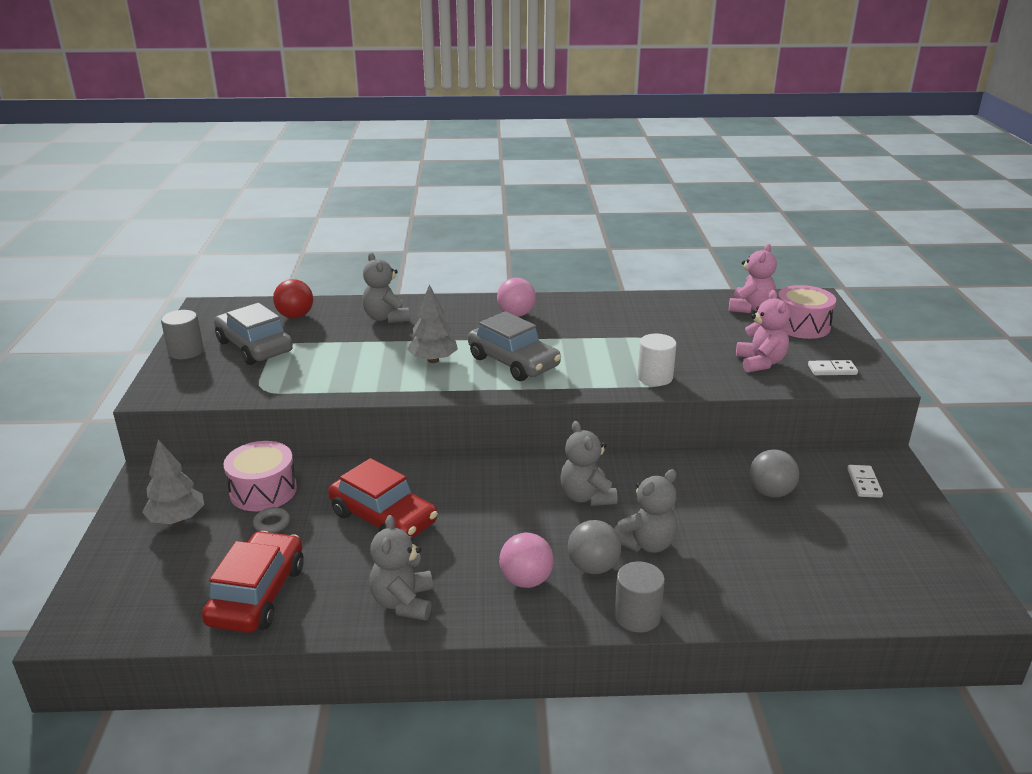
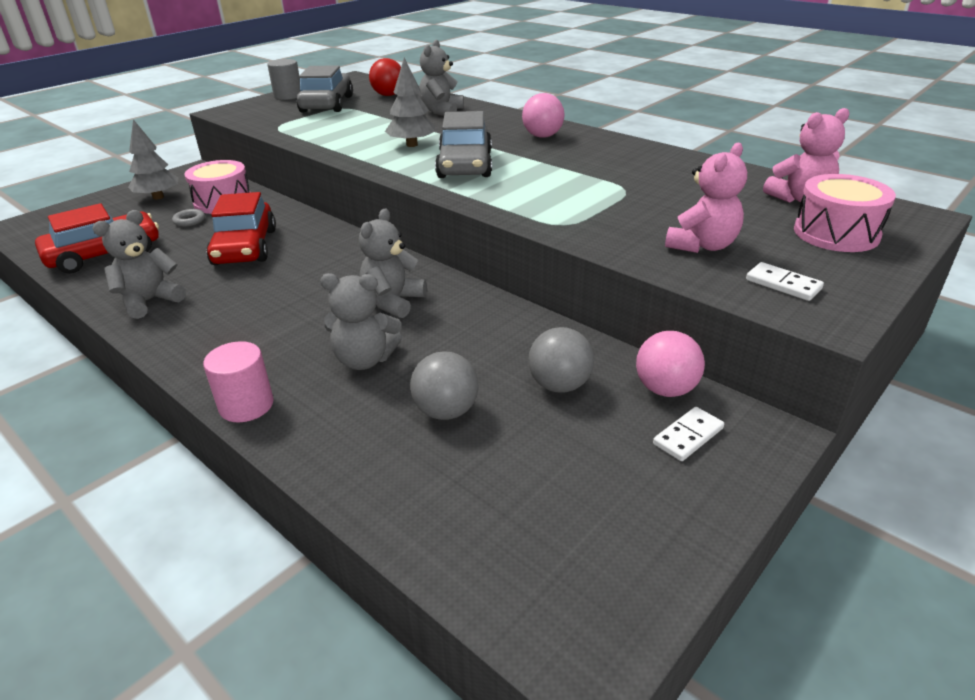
camera: 45 degrees right, 5 degrees up
(526, 580) = (236, 332): pink ball -> pink ball (665, 389)
(593, 567) = (293, 351): grey ball -> grey ball (446, 411)
(637, 616) = (246, 405): grey cylinder -> pink cylinder
(655, 377) = (559, 216): white cylinder -> none

